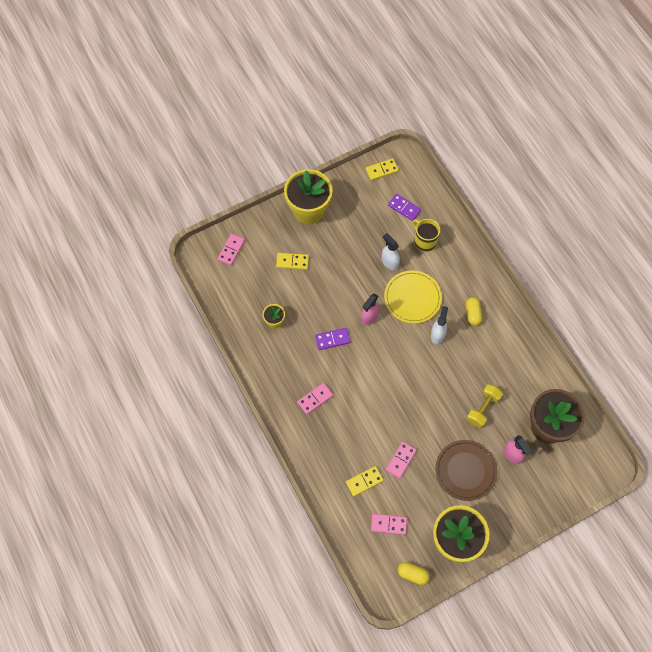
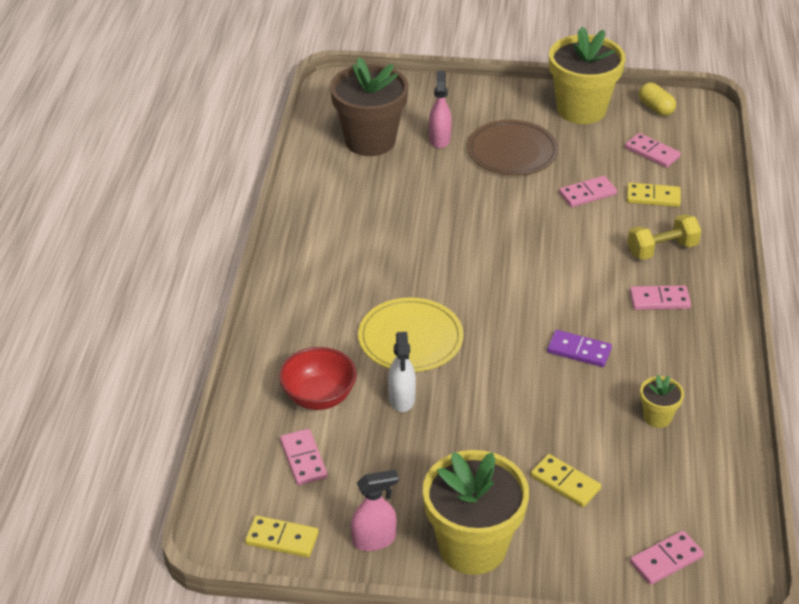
camera: 145 degrees left, 25 degrees down
(369, 317) = (497, 349): pink spray bottle -> pink spray bottle (374, 540)
(404, 208) = (303, 459): purple domino -> pink domino
(424, 241) = (319, 397): yellow mug -> red bowl
(437, 334) = (416, 282): white spray bottle -> none
(472, 314) = (342, 279): yellow capsule -> none
(483, 409) = (432, 189): yellow dumbbell -> yellow dumbbell (662, 249)

